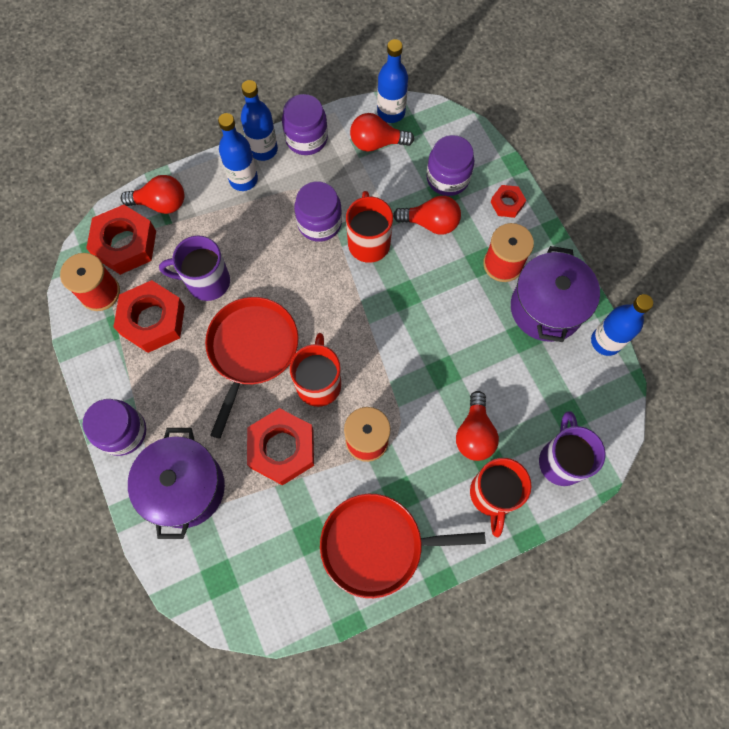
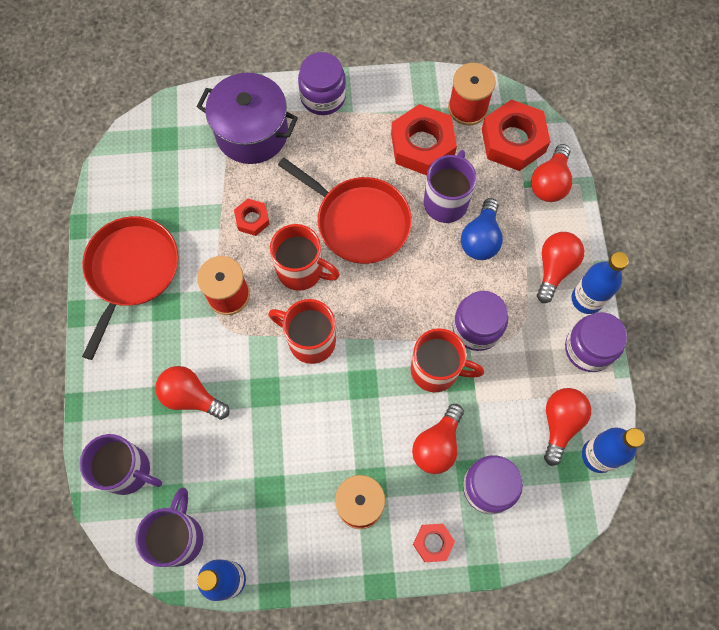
camera: 110 degrees right, 0 degrees up
(235, 243) = (480, 239): none -> blue light bulb
(243, 179) = (554, 268): blue bottle -> red light bulb
(282, 449) = (252, 219): red nut -> red nut, size x0.52
(493, 495) = (126, 390): red mug -> red mug (310, 340)
(546, 308) = (291, 530): purple pot -> none
(593, 393) = (179, 537): none -> purple mug

